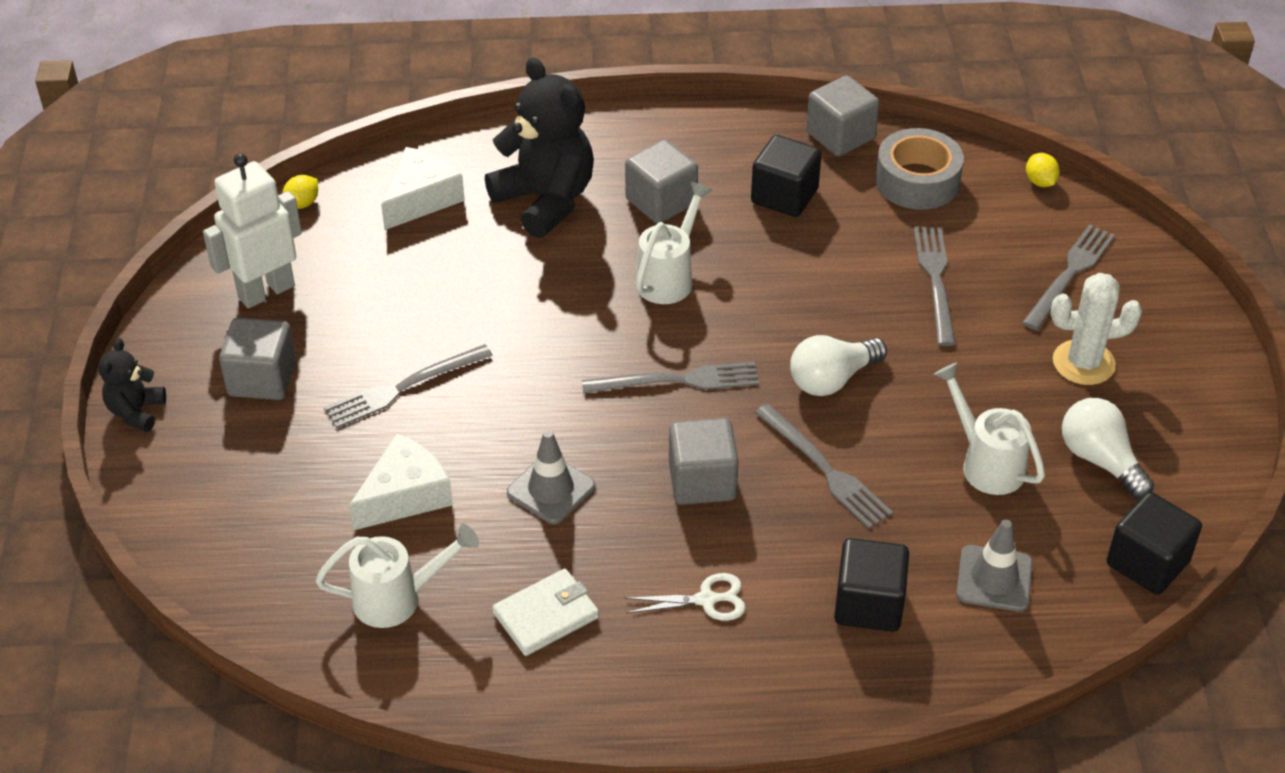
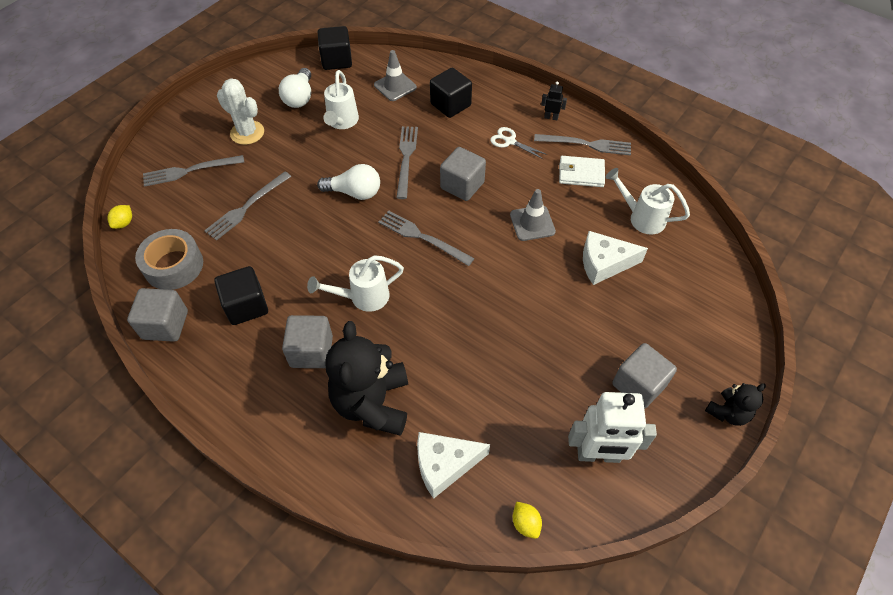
camera: 140 degrees left, 10 degrees up
(302, 203) = (525, 523): yellow lemon -> yellow lemon turned 75 degrees clockwise
(403, 387) = (561, 325): grey fork -> grey fork (586, 144)
(685, 693) = (551, 117): none -> black robot

